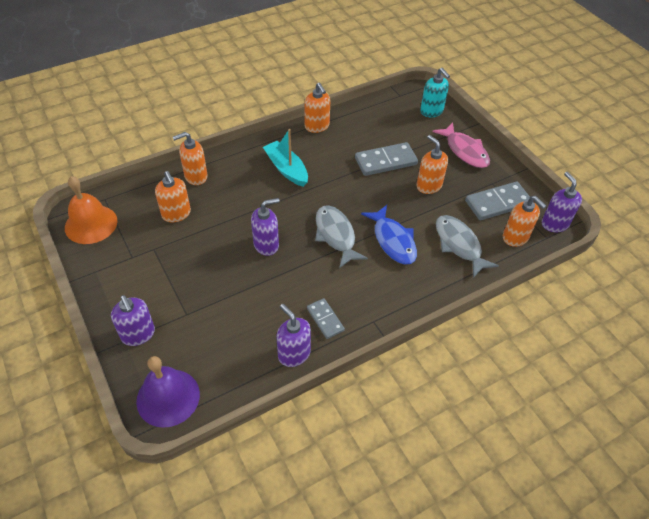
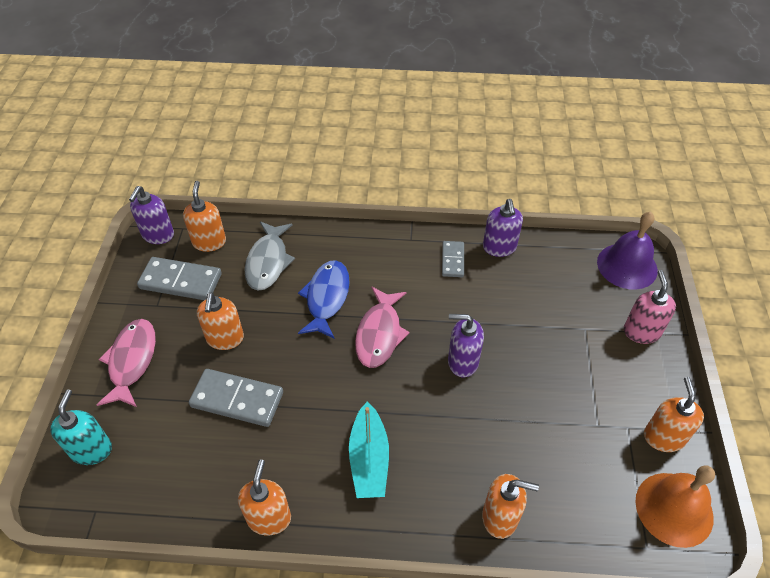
camera: 145 degrees left, 0 degrees up
(138, 334) = (641, 332): purple soap dispenser -> pink soap dispenser
(176, 214) = (552, 463): orange soap dispenser -> orange soap dispenser (663, 437)
(336, 235) = (379, 334): grey fish -> pink fish

